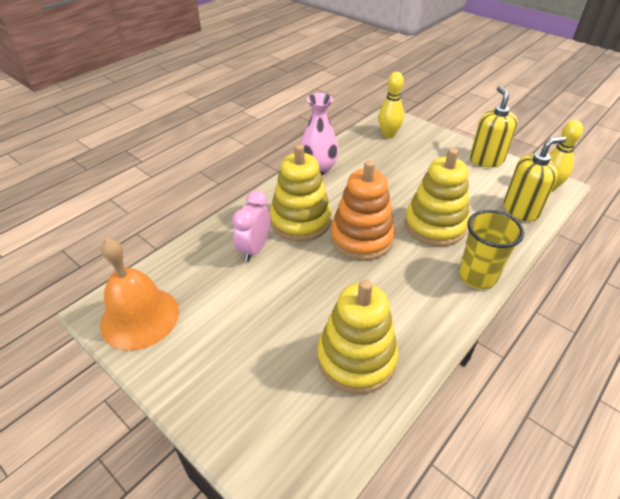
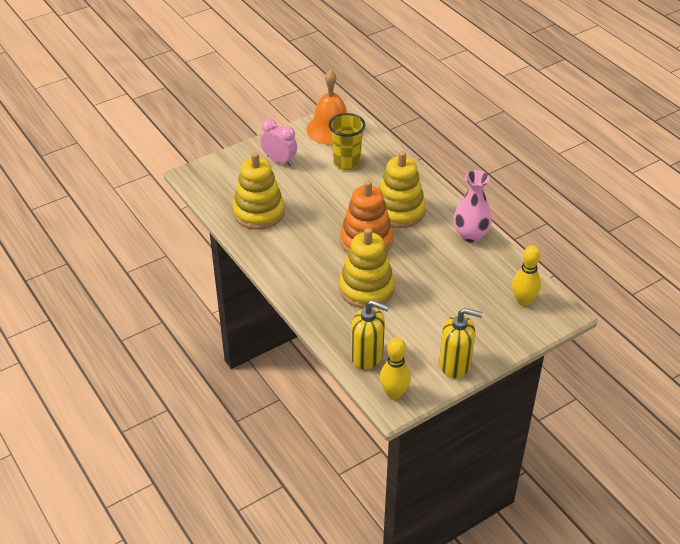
camera: 105 degrees right, 0 degrees up
(254, 249) = (375, 182): pink clock -> pink clock (279, 161)
(477, 276) = (300, 293): yellow cup -> yellow cup (346, 162)
(521, 209) = (367, 356): yellow soap dispenser -> yellow soap dispenser turned 60 degrees counterclockwise

